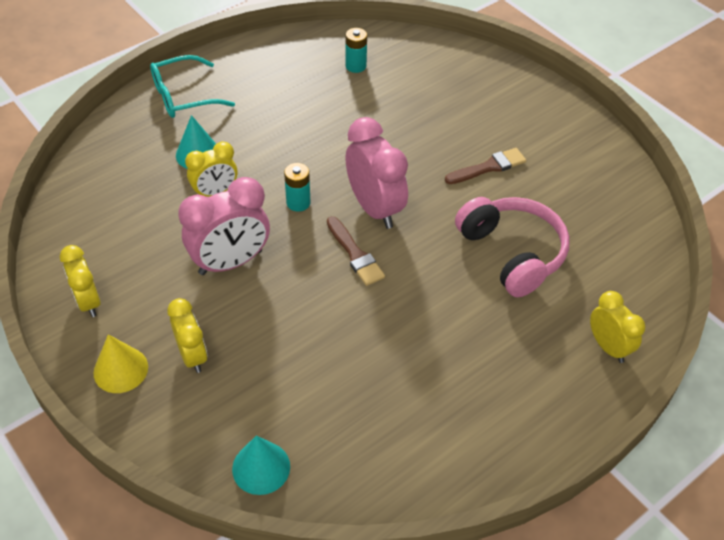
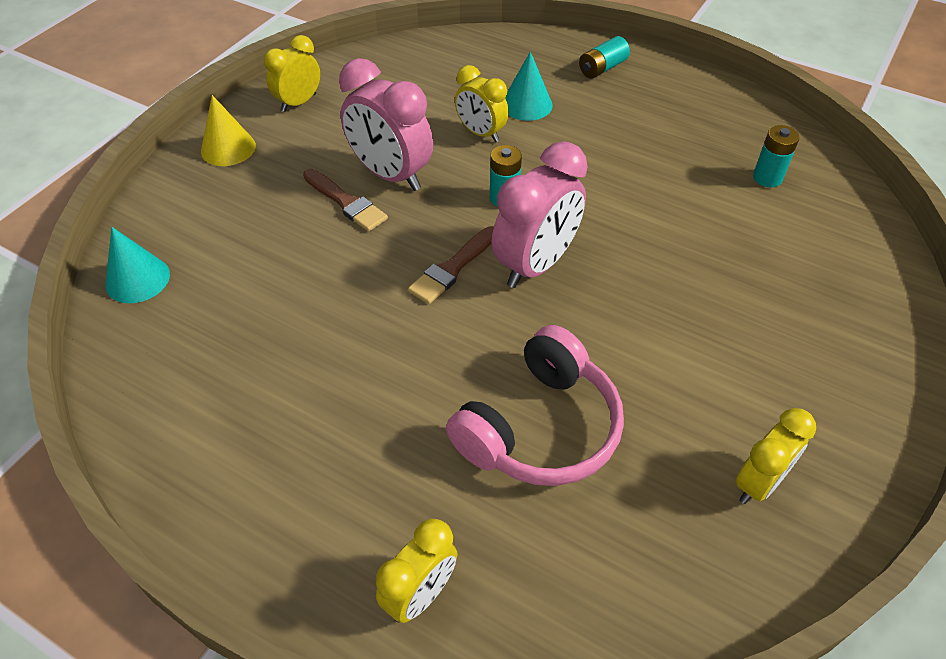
camera: 70 degrees right, 0 degrees up
(183, 96) = (602, 68): turquoise glasses -> turquoise battery
(192, 355) = (260, 188): yellow clock -> yellow clock (758, 483)
(488, 167) = (686, 360): brown brush -> brown brush (346, 202)

